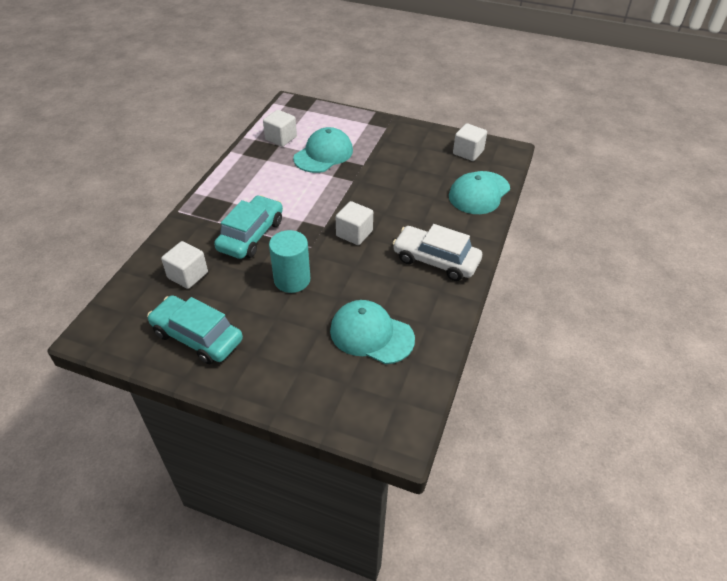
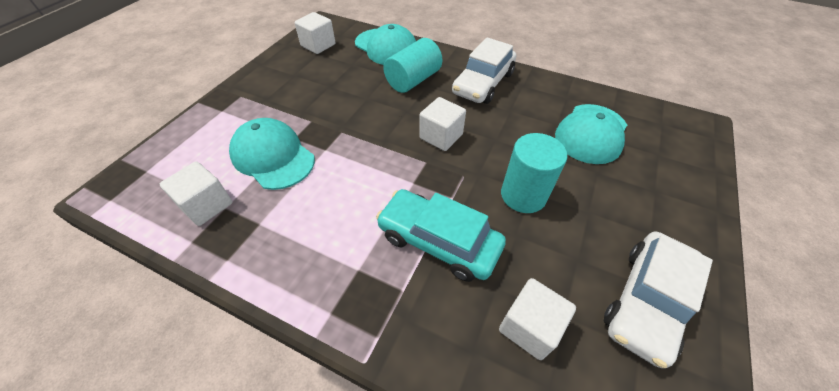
camera: 85 degrees left, 5 degrees up
(197, 336) = (646, 301): turquoise car -> white car
(429, 213) = (413, 80): none -> turquoise cylinder

